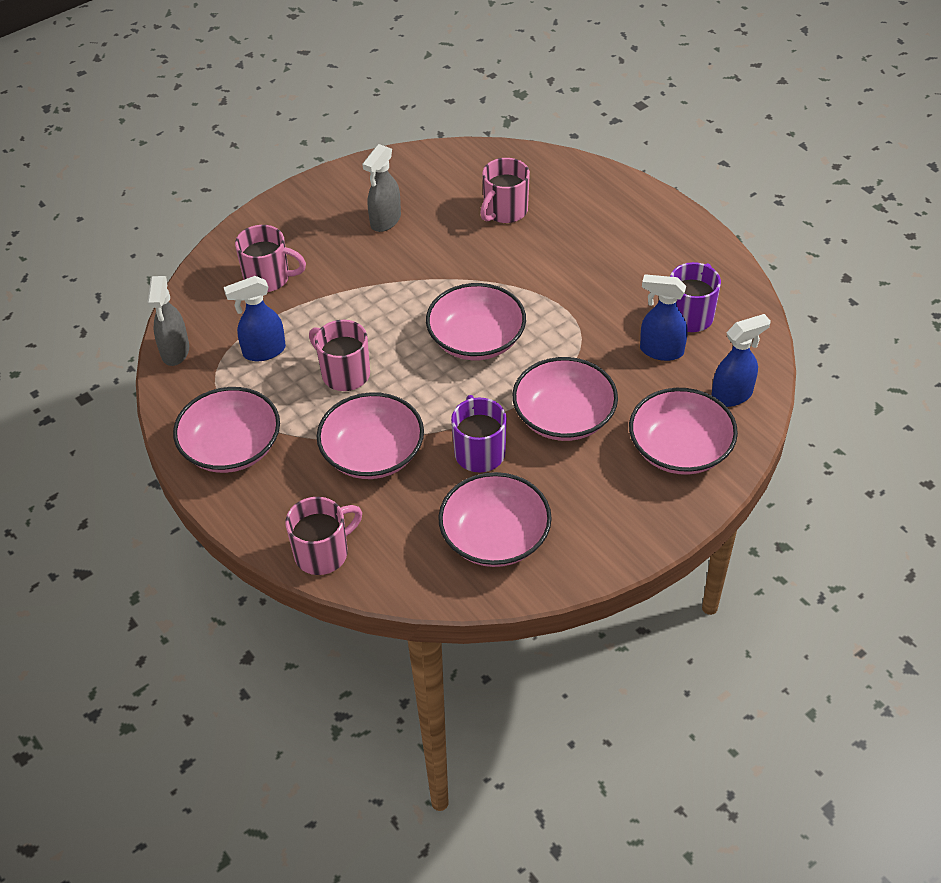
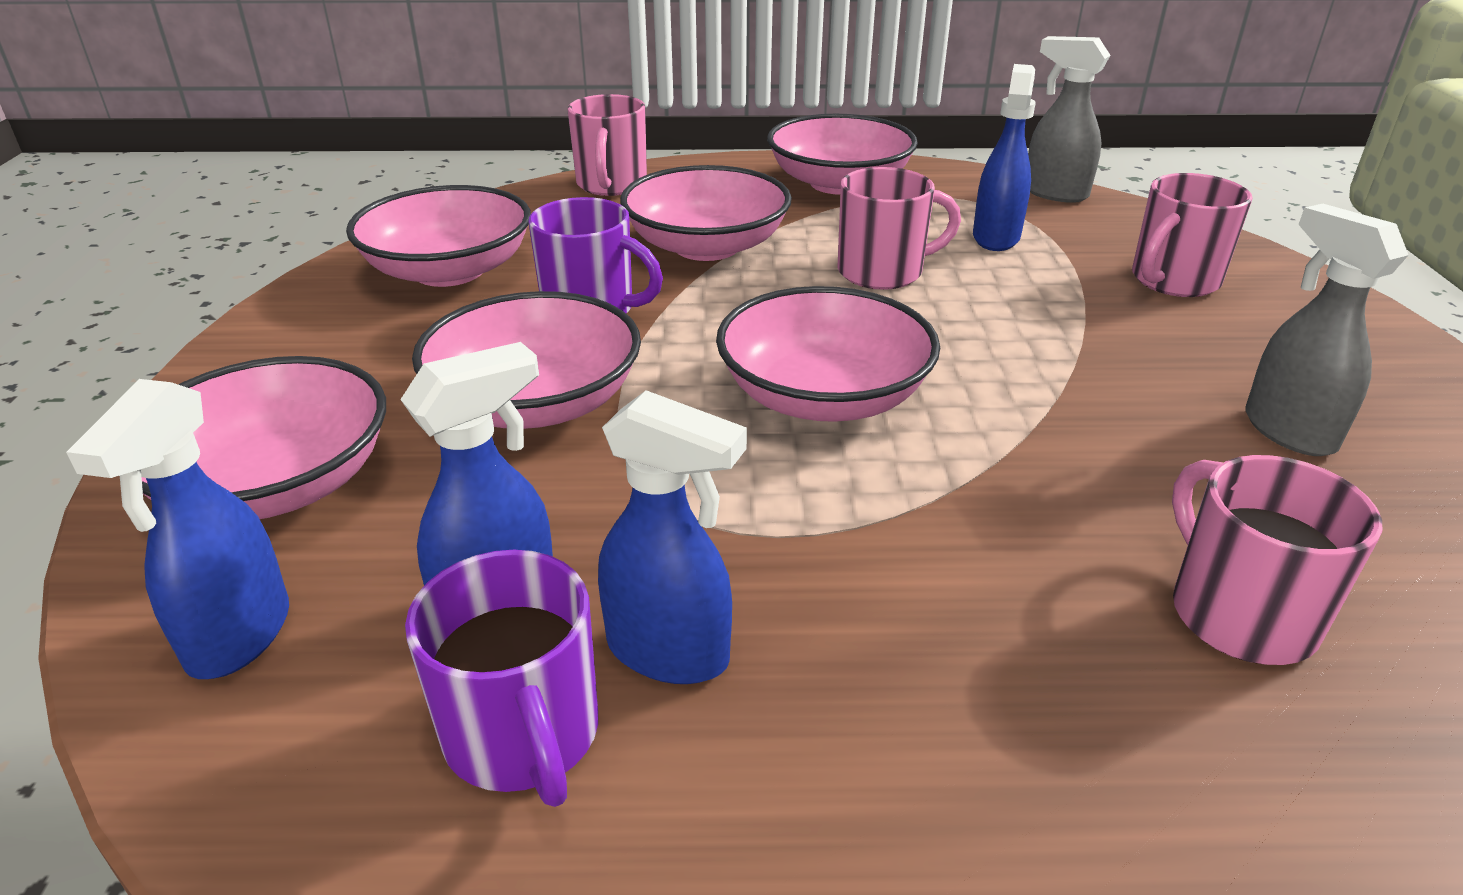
camera: 125 degrees right, 15 degrees down
(637, 306) = (670, 653): none -> blue spray bottle

